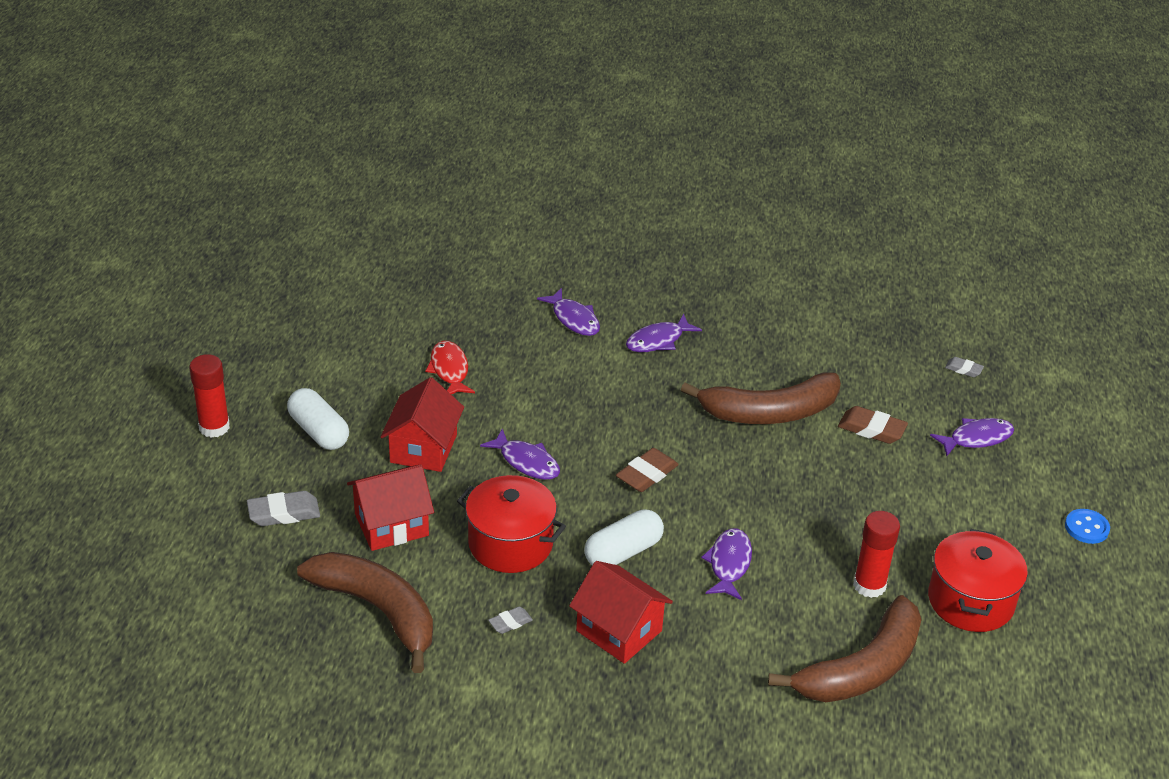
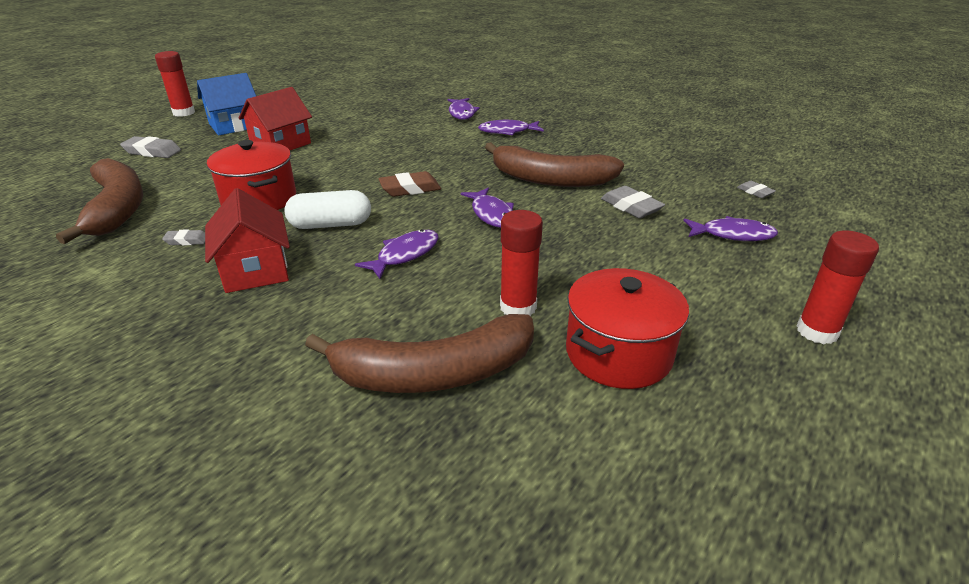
camera: 30 degrees right, 5 degrees down
(319, 431) = (234, 125): white capsule -> blue house
(391, 525) = (202, 171): red house -> none
(449, 370) = (351, 118): red fish -> none
(526, 462) = (335, 164): purple fish -> purple fish (491, 214)
(871, 429) = (631, 207): brown eraser -> grey eraser
(1086, 528) = (817, 331): blue button -> red glue stick

